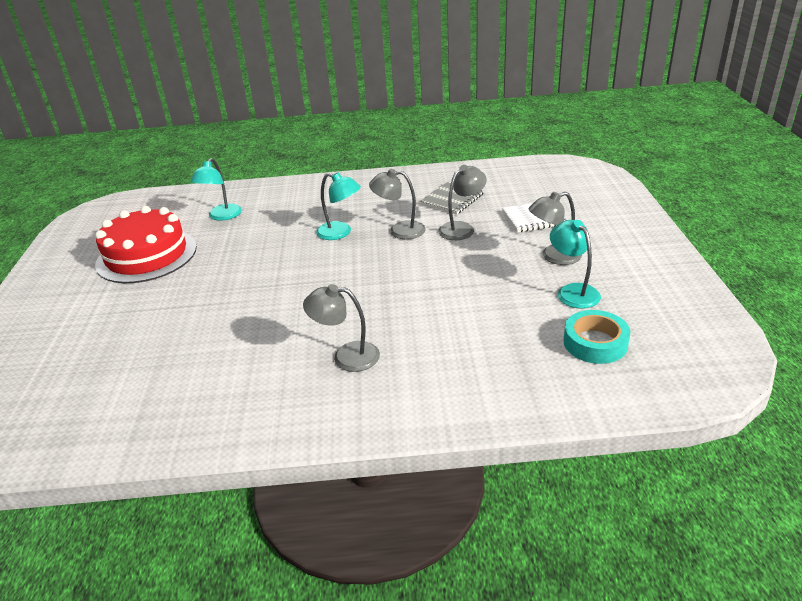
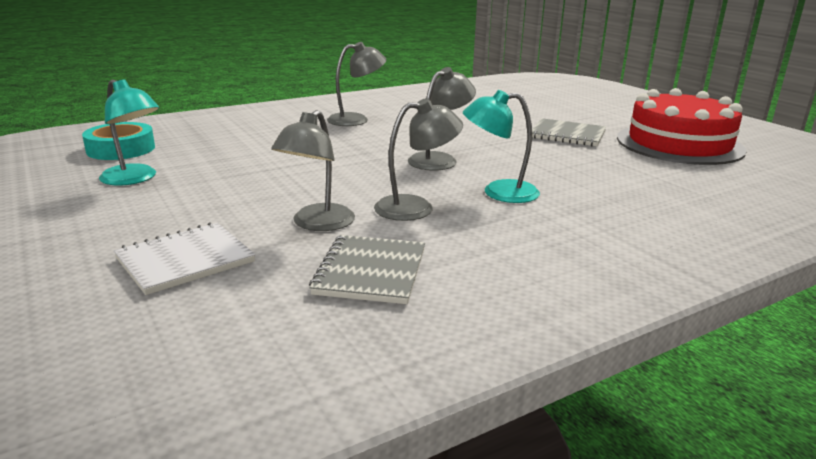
camera: 150 degrees right, 10 degrees down
(199, 284) = (567, 135): none -> grey notebook
(222, 216) = (704, 186): turquoise lamp -> none
(553, 256) = (155, 208): grey lamp -> grey lamp (439, 160)

